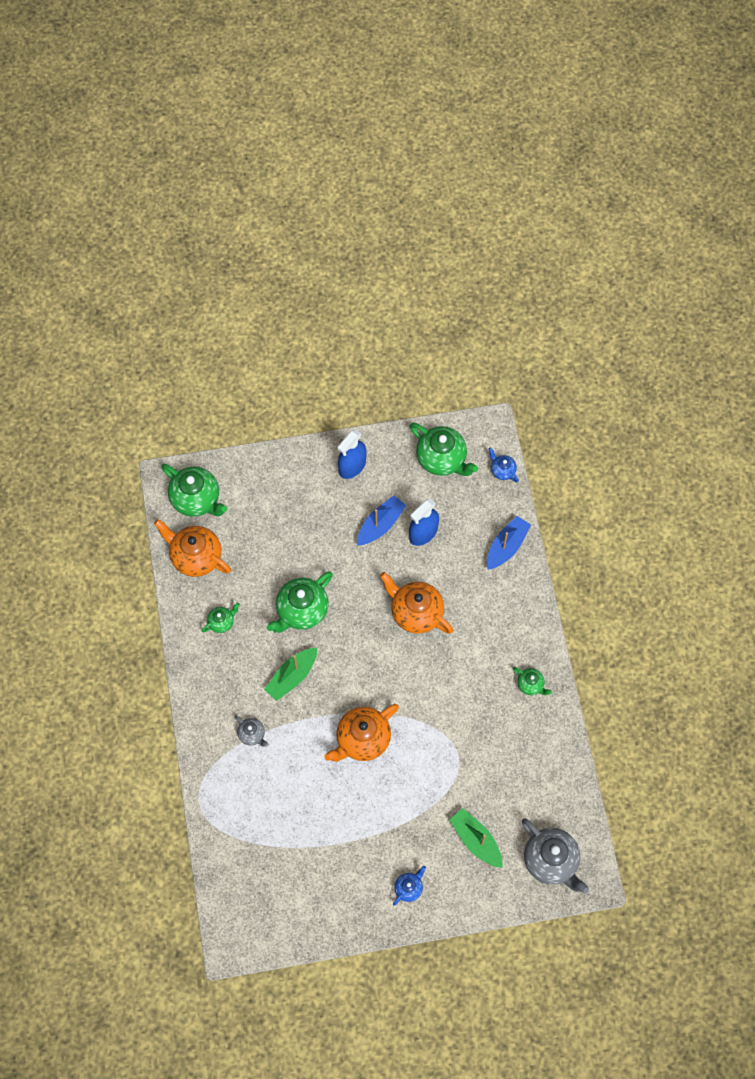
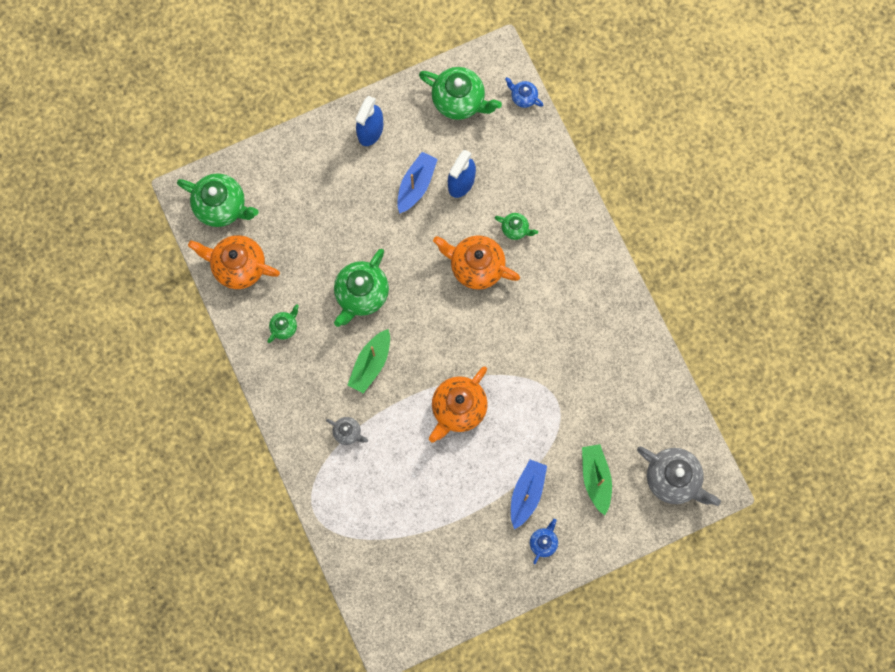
camera: 15 degrees left, 10 degrees up
(476, 840) = (595, 478): green boat -> green boat turned 45 degrees clockwise
(506, 546) = (548, 175): blue boat -> blue boat (526, 493)
(530, 685) = (608, 310): green teapot -> green teapot (515, 229)

